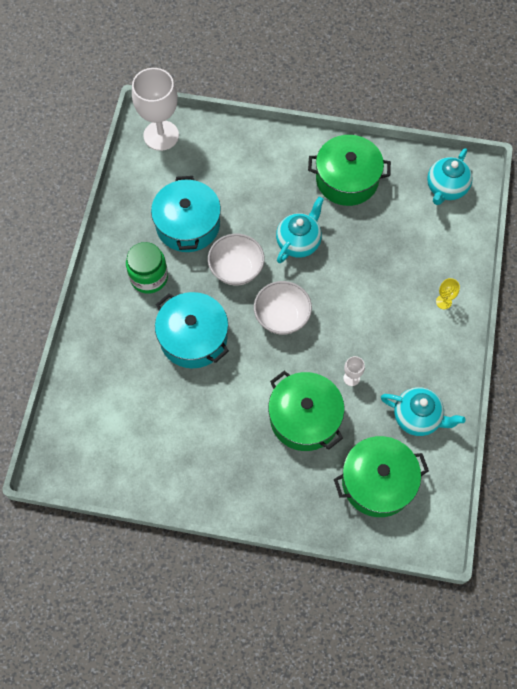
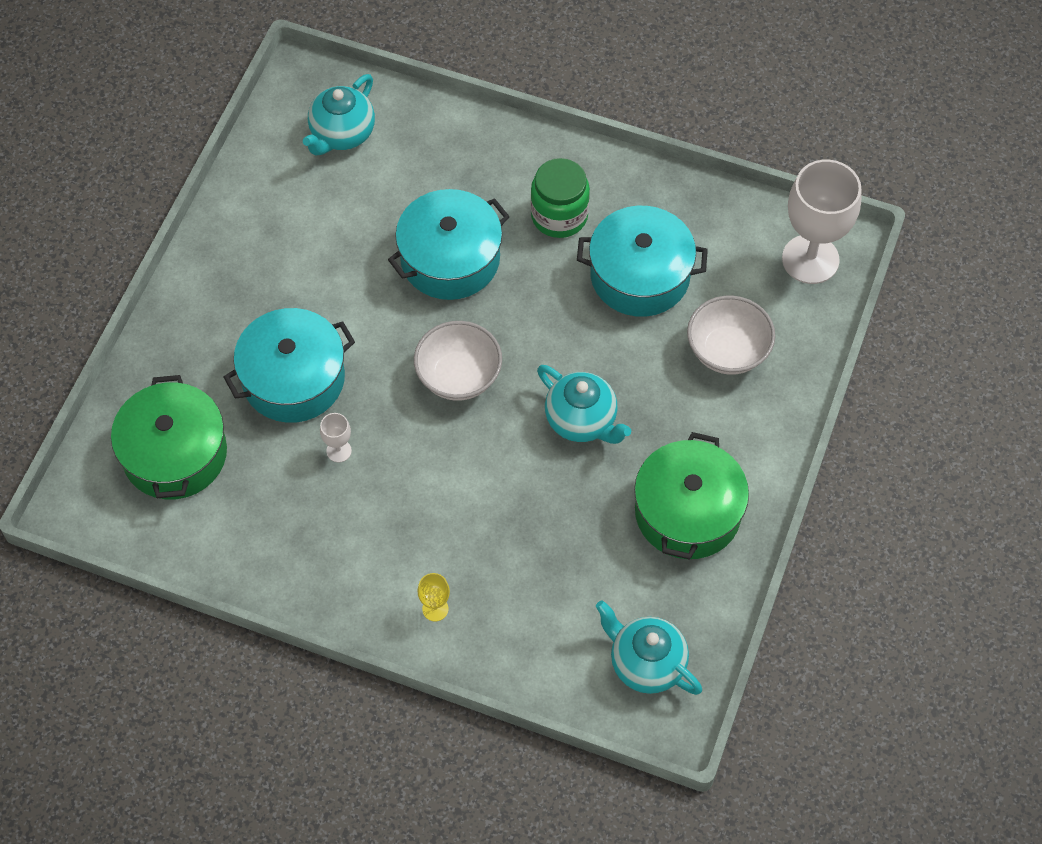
camera: 100 degrees right, 5 degrees down
(236, 269) = (551, 328): white bowl -> white bowl (727, 351)
(304, 418) = (293, 379): green pot -> turquoise pot
(417, 417) = (255, 527): turquoise teapot -> turquoise teapot (342, 134)

